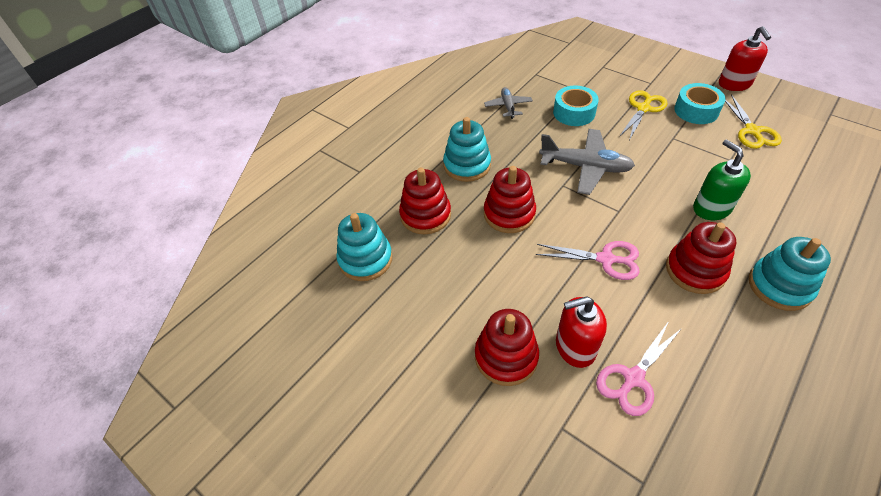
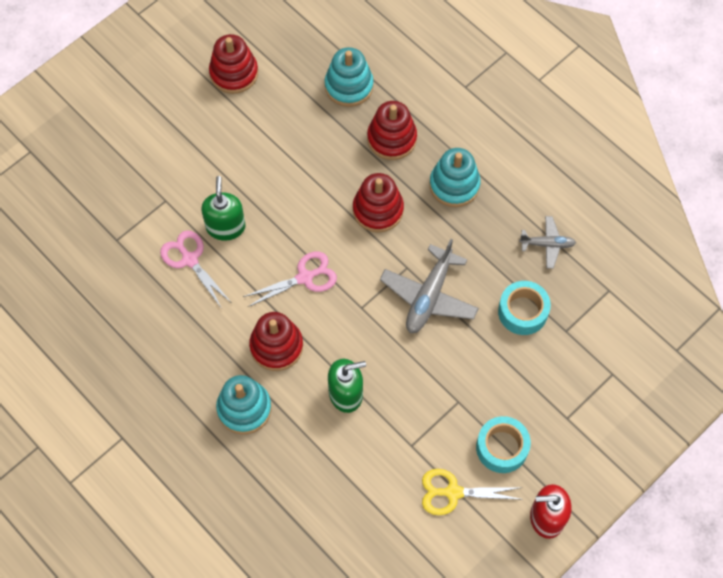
camera: 95 degrees right, 15 degrees up
(506, 357) = (229, 176): red stacking toy -> red stacking toy (234, 73)
(575, 347) = (225, 227): red soap dispenser -> green soap dispenser
(606, 259) = (305, 277): pink scissors -> pink scissors turned 135 degrees counterclockwise
(643, 108) = (517, 390): yellow scissors -> none

